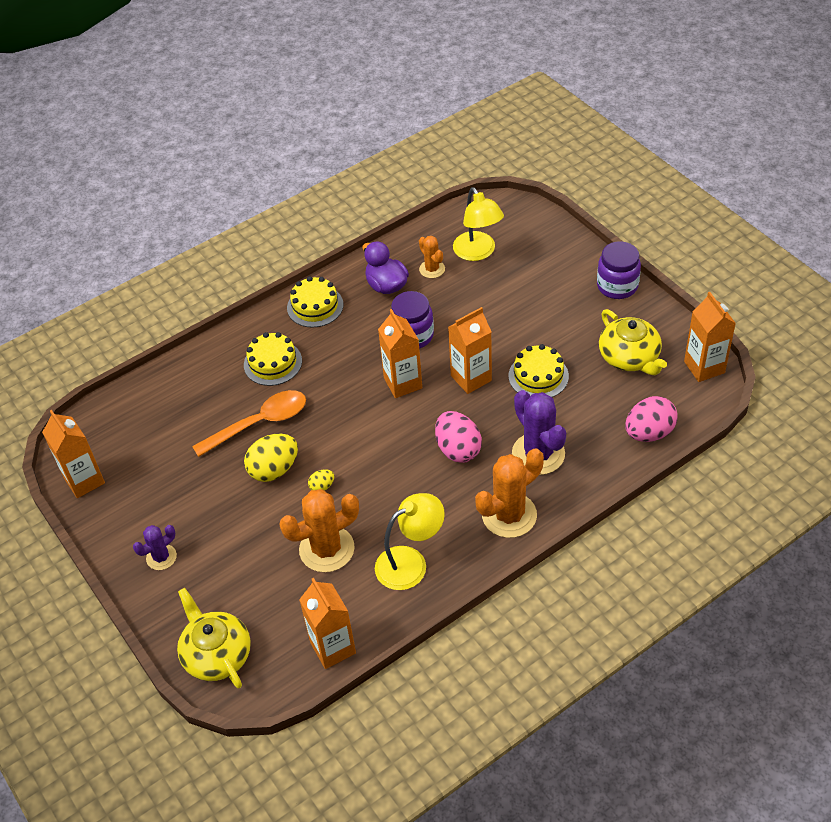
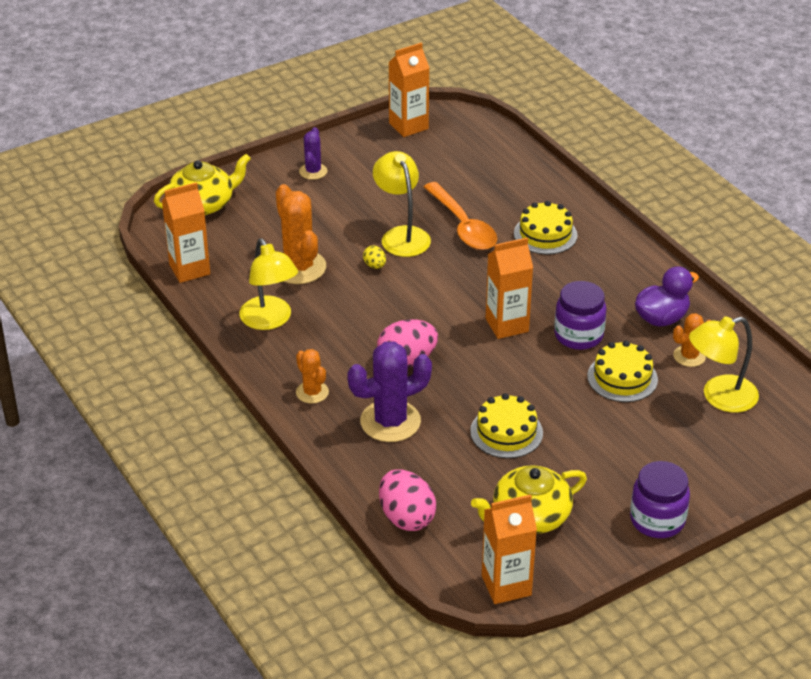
camera: 90 degrees right, 10 degrees down
(161, 557) = (313, 171): purple cactus -> purple cactus turned 45 degrees clockwise
(274, 469) = (401, 235): yellow egg -> yellow lamp
(315, 306) = (629, 264): yellow cake -> yellow cake (622, 378)
(471, 378) = (508, 377): orange carton -> none
(509, 515) = (312, 392): orange cactus -> orange cactus, size x0.55

